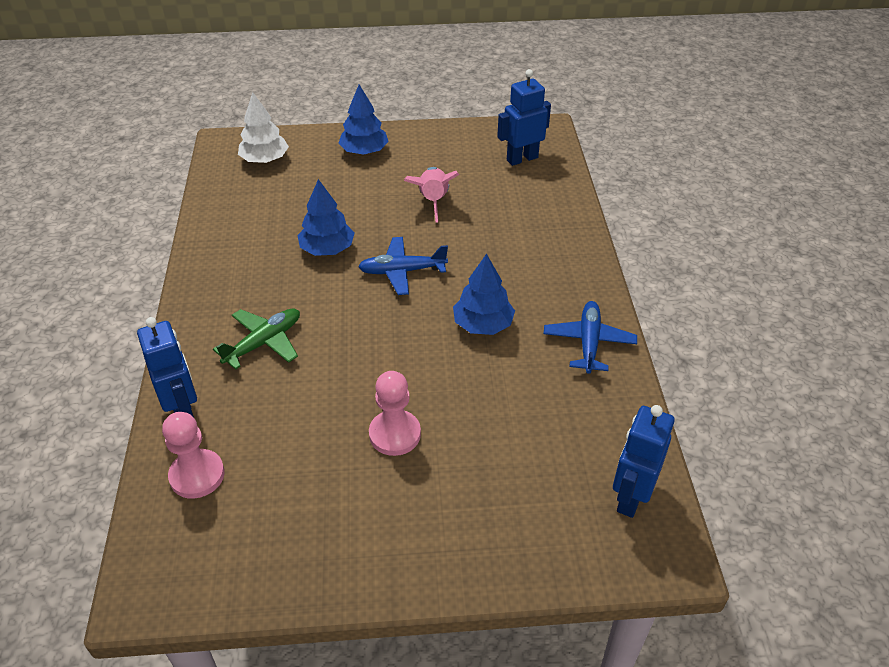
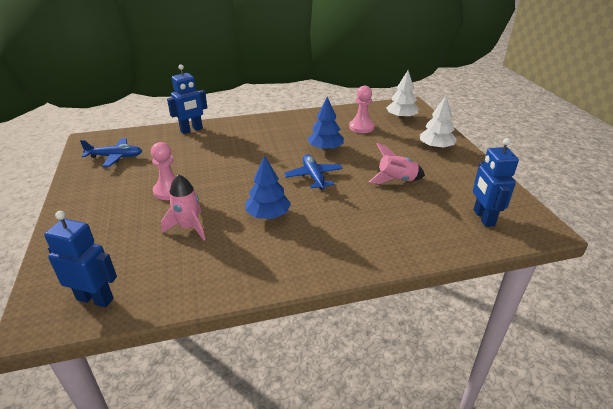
camera: 80 degrees right, 10 degrees down
(197, 475) = (150, 140): pink pawn -> pink pawn (361, 127)
(264, 342) = (241, 142): green plane -> none
(364, 151) = (435, 147): blue tree -> white tree
(497, 407) = (189, 227): none -> pink rocket
(522, 159) = (483, 218): blue robot -> blue robot turned 150 degrees counterclockwise
(589, 342) = (256, 270): blue plane -> blue plane (115, 157)

